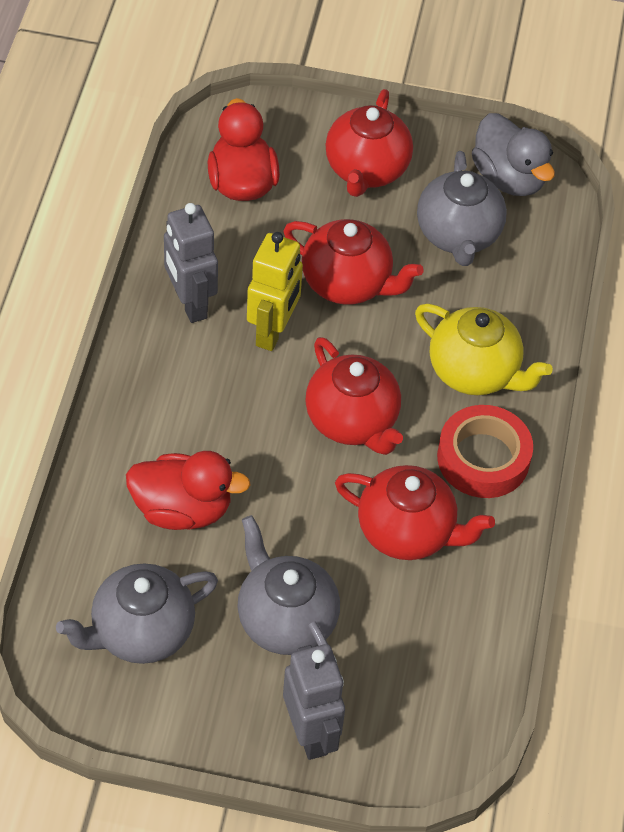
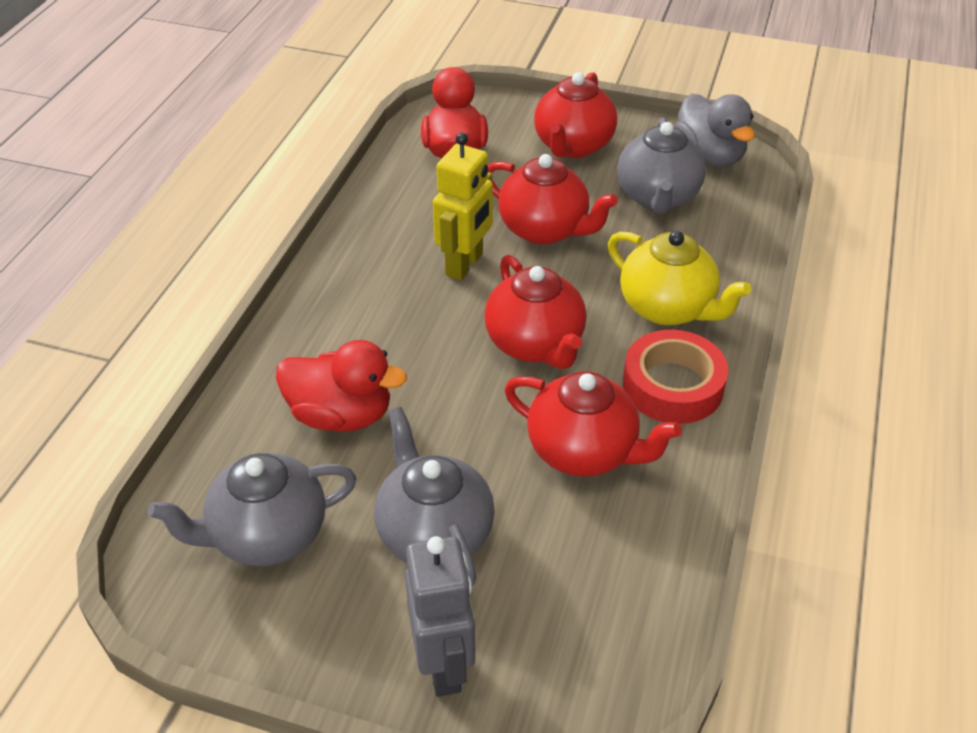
camera: 10 degrees right, 10 degrees down
(190, 304) = (387, 239): grey robot -> none

